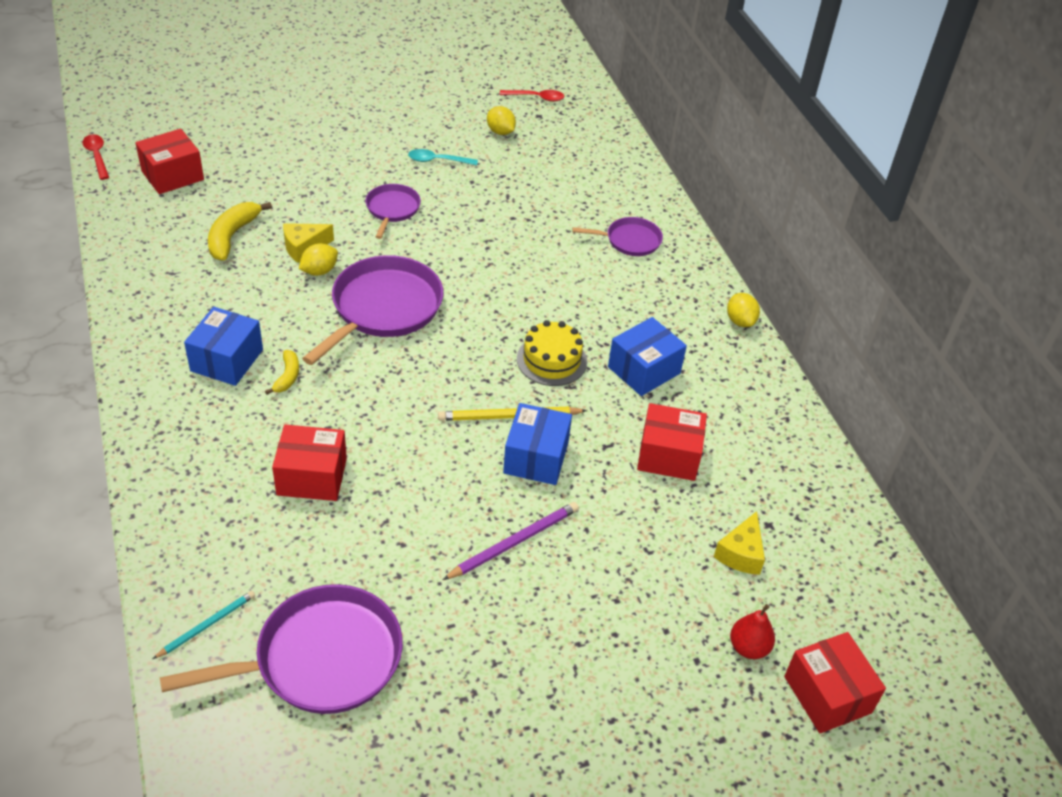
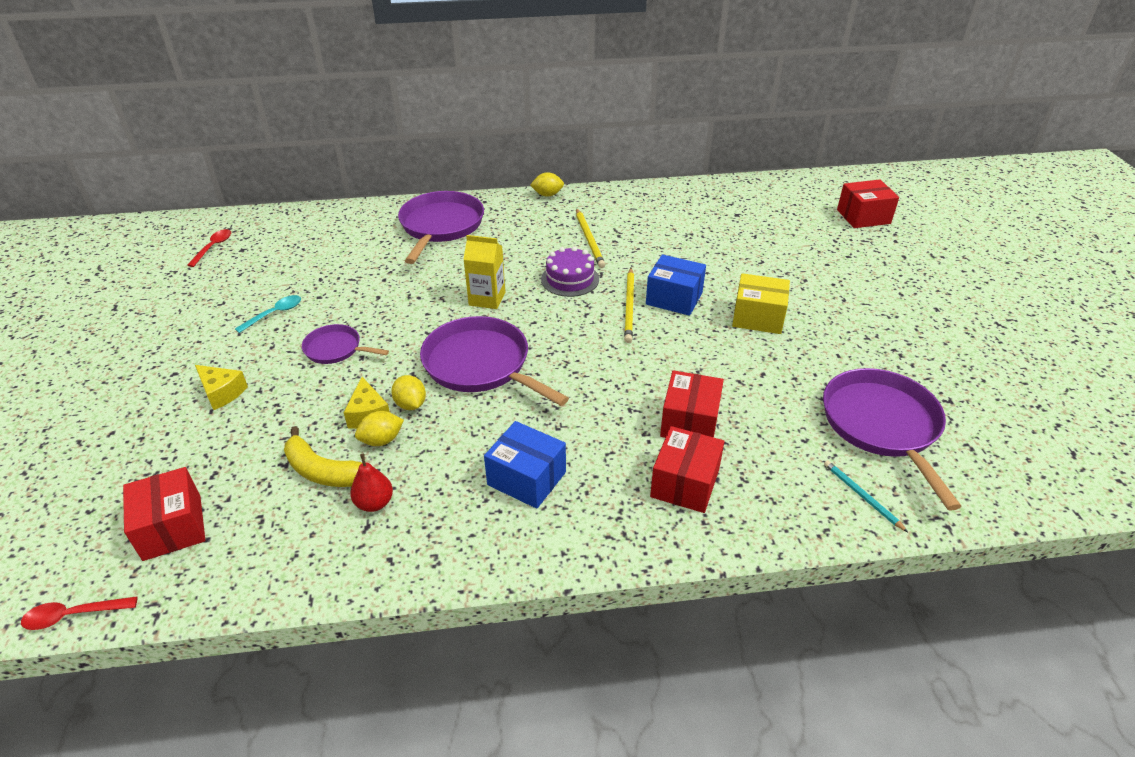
camera: 75 degrees left, 5 degrees down
(287, 377) = (559, 433): yellow banana -> none
(438, 161) = (274, 314): turquoise spoon -> turquoise spoon turned 150 degrees counterclockwise
(496, 297) = (487, 299): none -> yellow carton
(500, 132) = (253, 273): yellow lemon -> yellow lemon (381, 440)
(514, 542) = (758, 317): purple pencil -> yellow box
(551, 360) = (570, 279): yellow cake -> purple cake
(630, 240) = (441, 226): purple pan -> purple pan, size x1.85
(644, 370) = (589, 240): blue box -> yellow pencil
(668, 455) = (675, 241): red box -> red box (685, 483)
(741, 553) = (761, 227): yellow cheese -> yellow cheese (222, 393)
(748, 647) = (835, 236): red pear -> red pear (374, 503)

